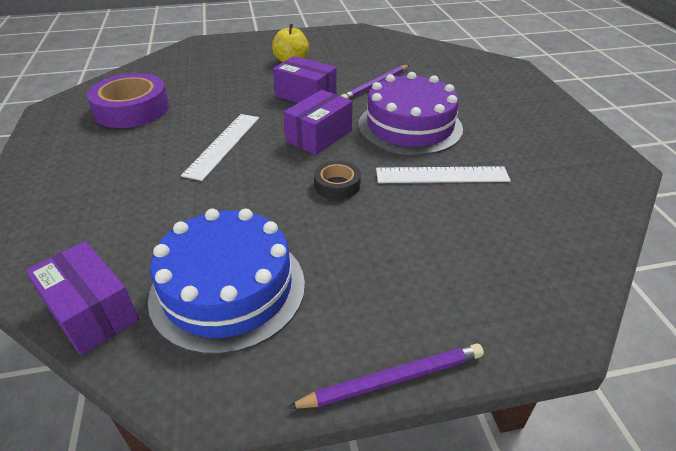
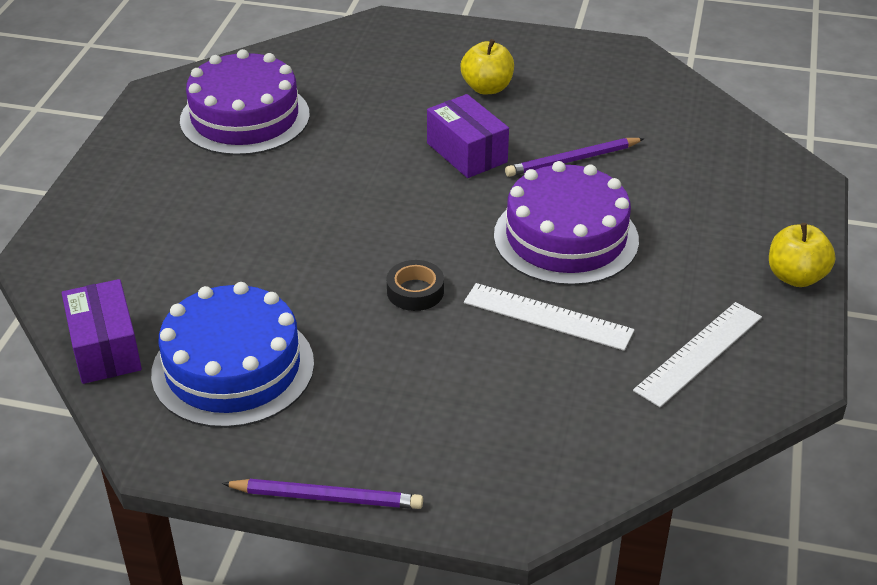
camera: 25 degrees right, 0 degrees up
(132, 109) = (245, 117): purple tape -> purple cake
(223, 145) = (321, 199): white ruler -> white ruler (699, 353)
(319, 136) = (441, 219): purple box -> none
(560, 113) = (795, 277): none -> yellow apple

